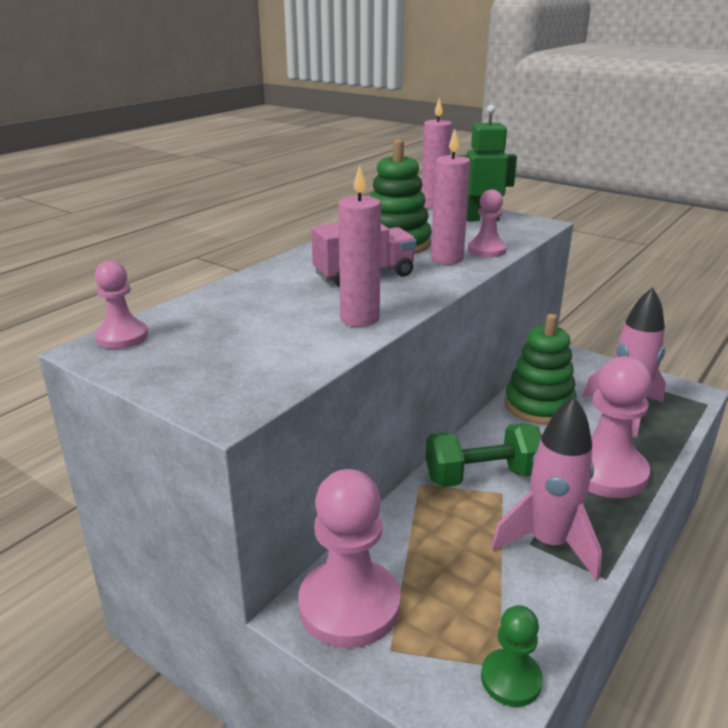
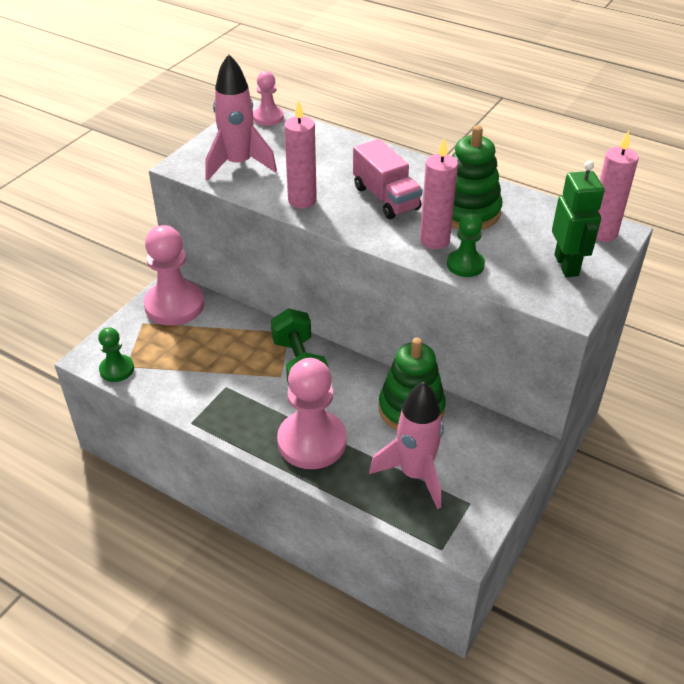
camera: 85 degrees right, 15 degrees up
(486, 250) = (465, 265): pink pawn -> green pawn
(549, 544) = (224, 396): pink rocket -> pink rocket (239, 164)

